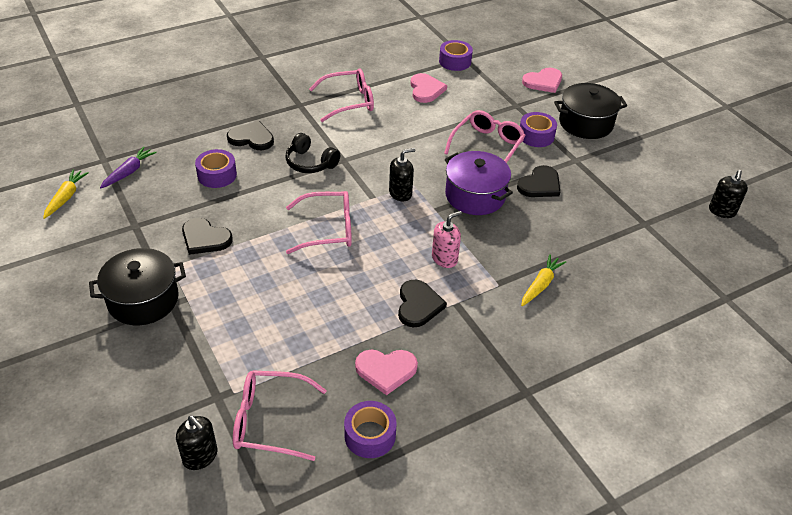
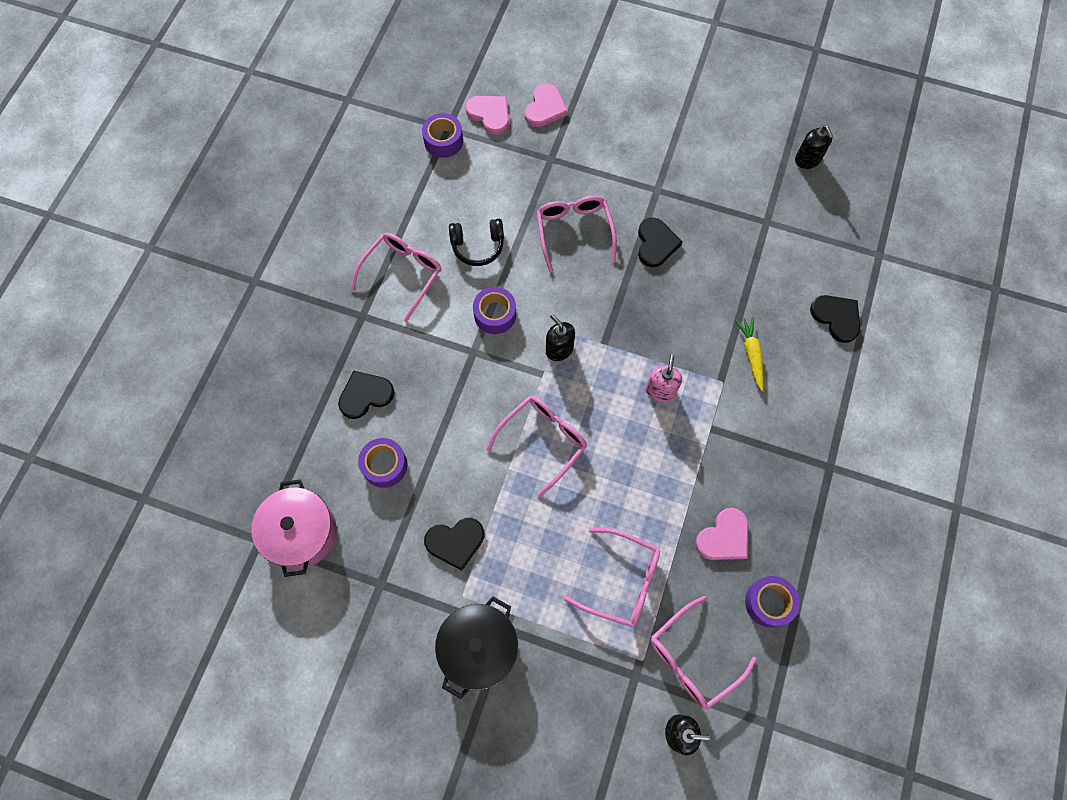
camera: 40 degrees left, 25 degrees up
(66, 197) = (280, 612): yellow carrot -> none
(129, 172) = (301, 533): purple carrot -> pink pot
(280, 338) = (622, 581): none -> pink glasses
(310, 163) = (449, 379): black headphones -> black headphones (478, 246)
(400, 193) = (559, 349): black soap dispenser -> black soap dispenser turned 60 degrees counterclockwise
(418, 305) = (687, 455): black heart -> black heart (836, 317)
(426, 89) = (455, 201): pink heart -> pink heart (490, 114)
(475, 196) = (619, 300): purple pot -> none
(536, 136) = (601, 185): purple tape -> purple tape (495, 314)
(585, 123) = (626, 136): black pot -> none

